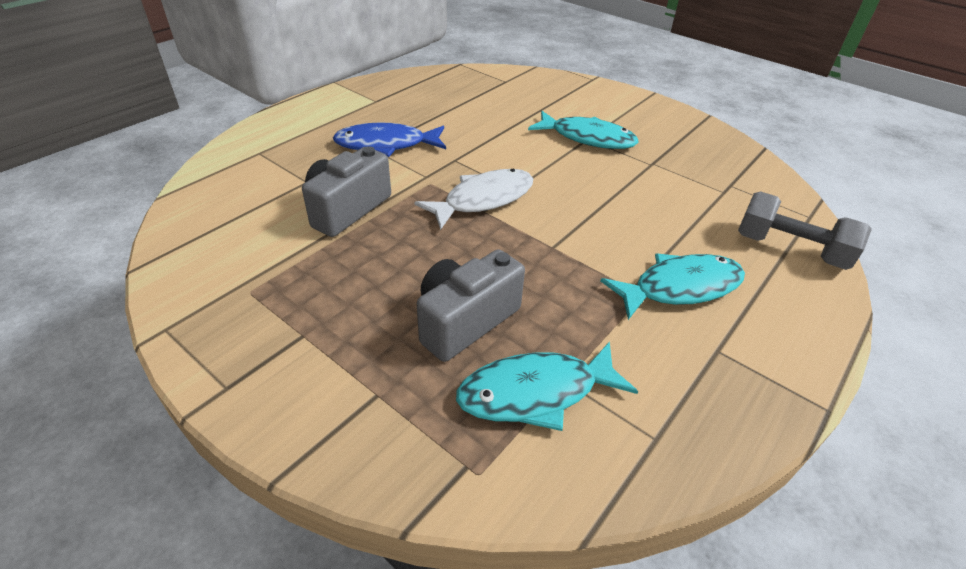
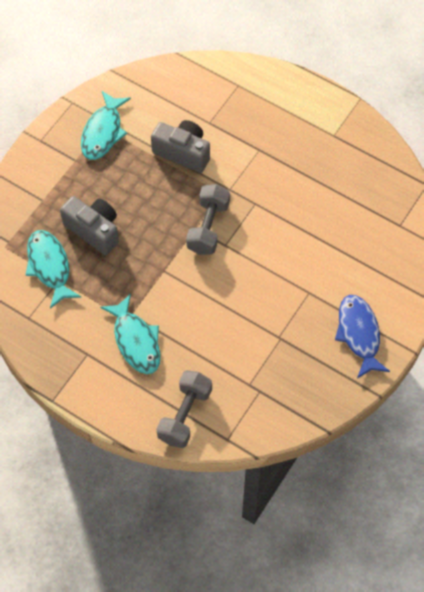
camera: 85 degrees right, 20 degrees up
(386, 145) = (266, 157): blue fish -> blue fish (359, 334)
(483, 199) = (208, 227): white fish -> grey dumbbell
(587, 138) = (309, 292): turquoise fish -> turquoise fish (103, 132)

